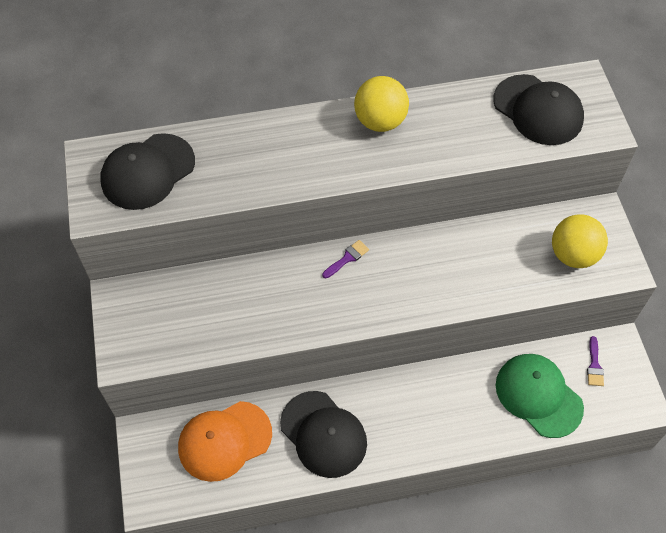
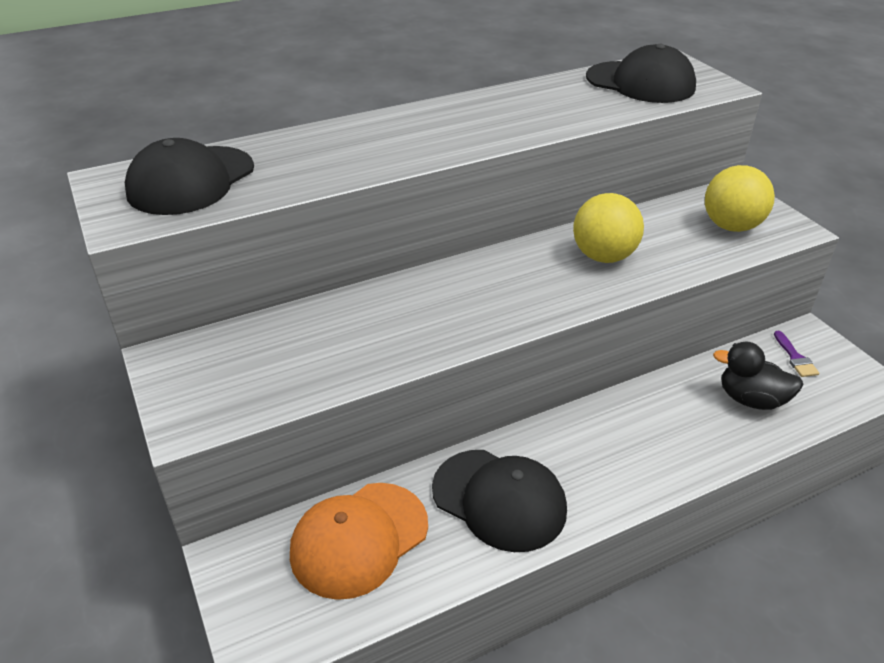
camera: 15 degrees left, 20 degrees down
(347, 258) = (470, 270): purple brush -> none
(380, 121) = (471, 109): yellow ball -> yellow ball (603, 256)
(538, 396) = (751, 399): green cap -> black duck

